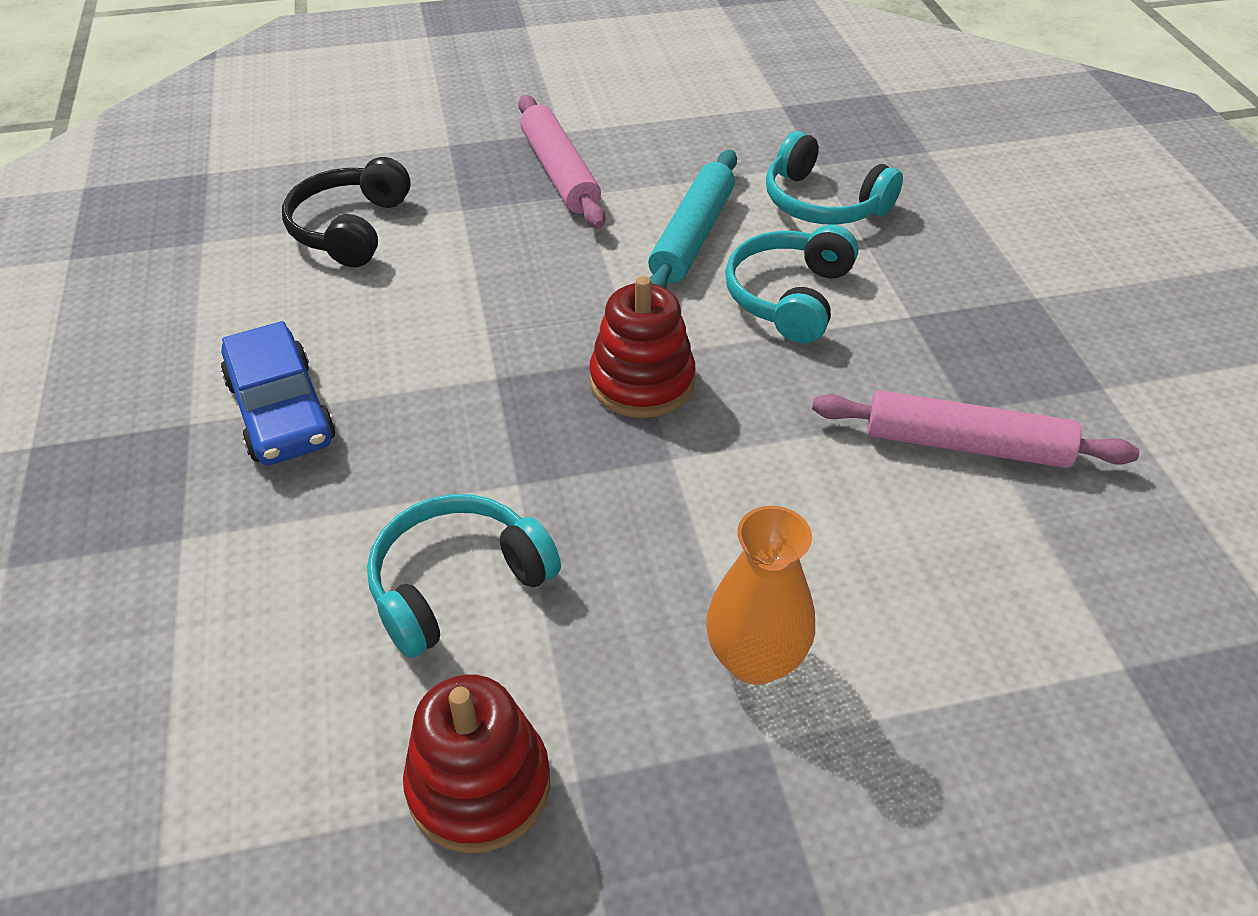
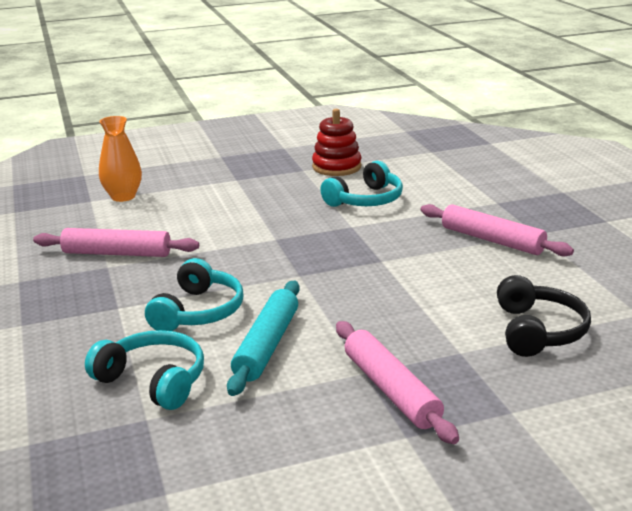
camera: 175 degrees right, 20 degrees down
(281, 411) = (492, 240): blue car -> pink rolling pin
(642, 382) = (295, 264): red stacking toy -> none
(755, 659) = (239, 193): orange vase -> orange vase (123, 197)

